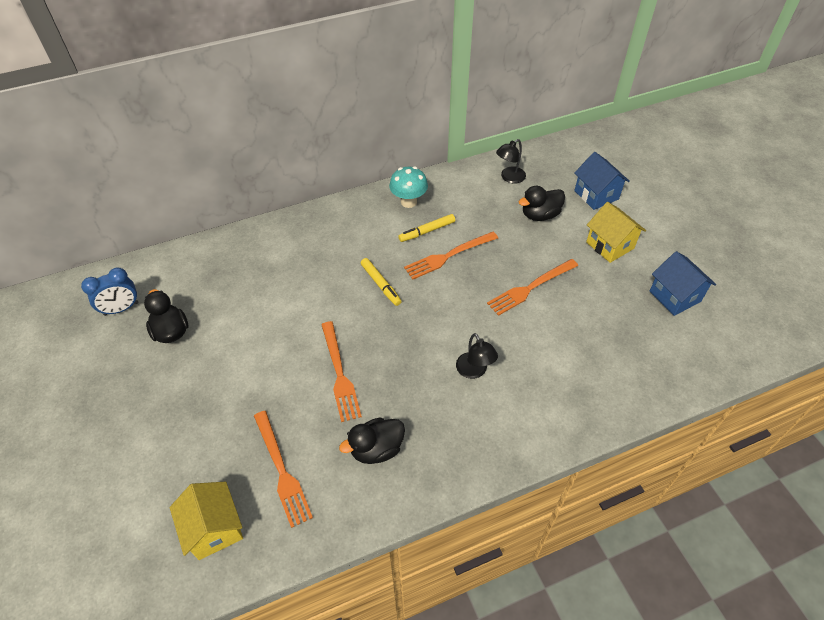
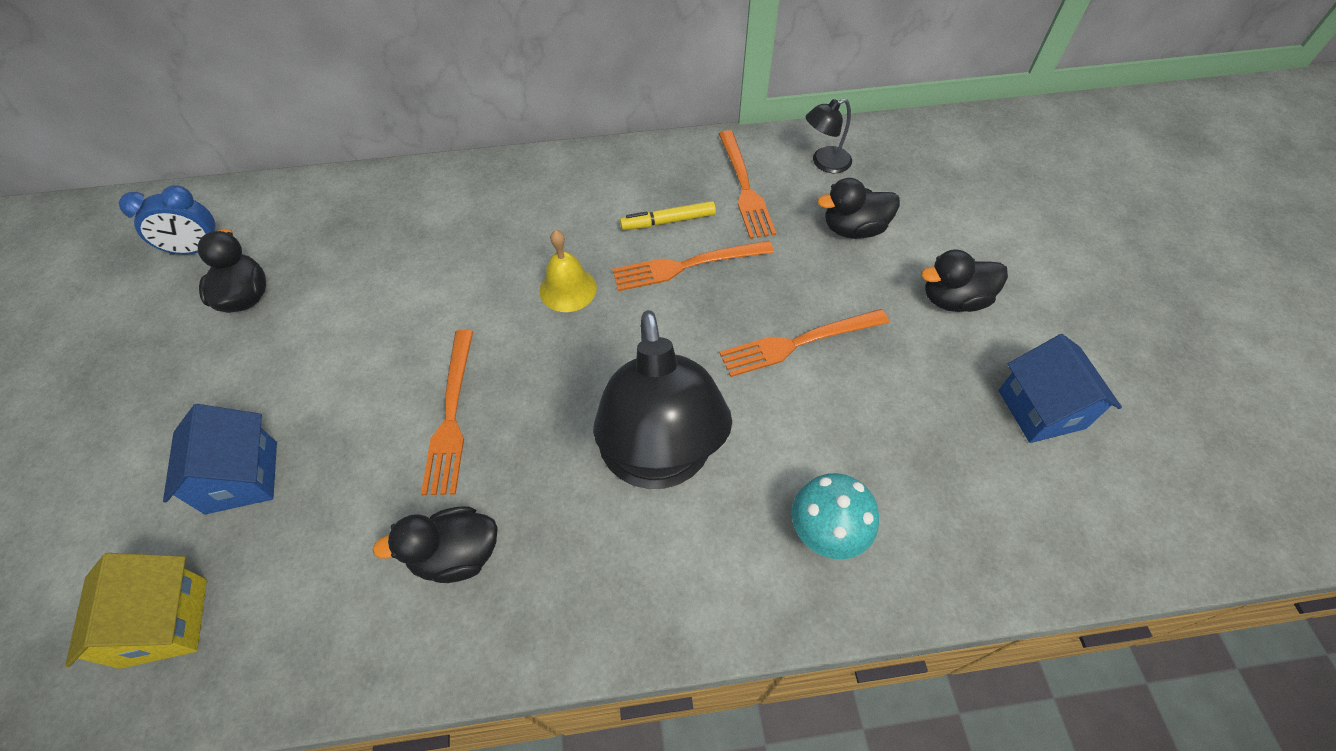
camera: 15 degrees right, 5 degrees up
(281, 470) = (302, 552): orange fork -> orange fork (744, 187)
(381, 284) = (568, 289): yellow marker -> yellow bell
(408, 202) = (657, 172): turquoise mushroom -> turquoise mushroom (825, 533)
(474, 371) = (659, 461): black lamp -> black lamp, size x2.25
(596, 195) = (956, 214): blue house -> blue house (242, 477)
(610, 245) = (953, 300): yellow house -> black duck

